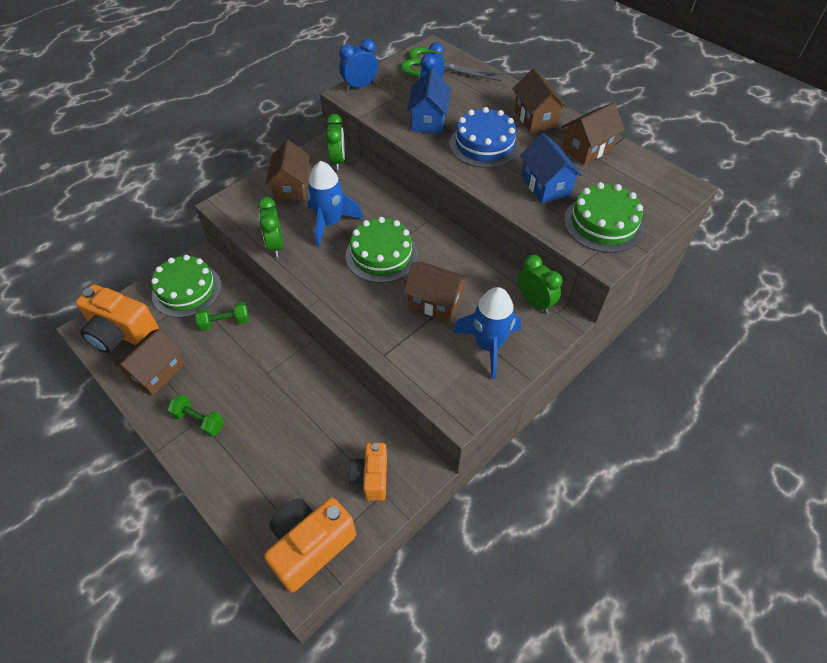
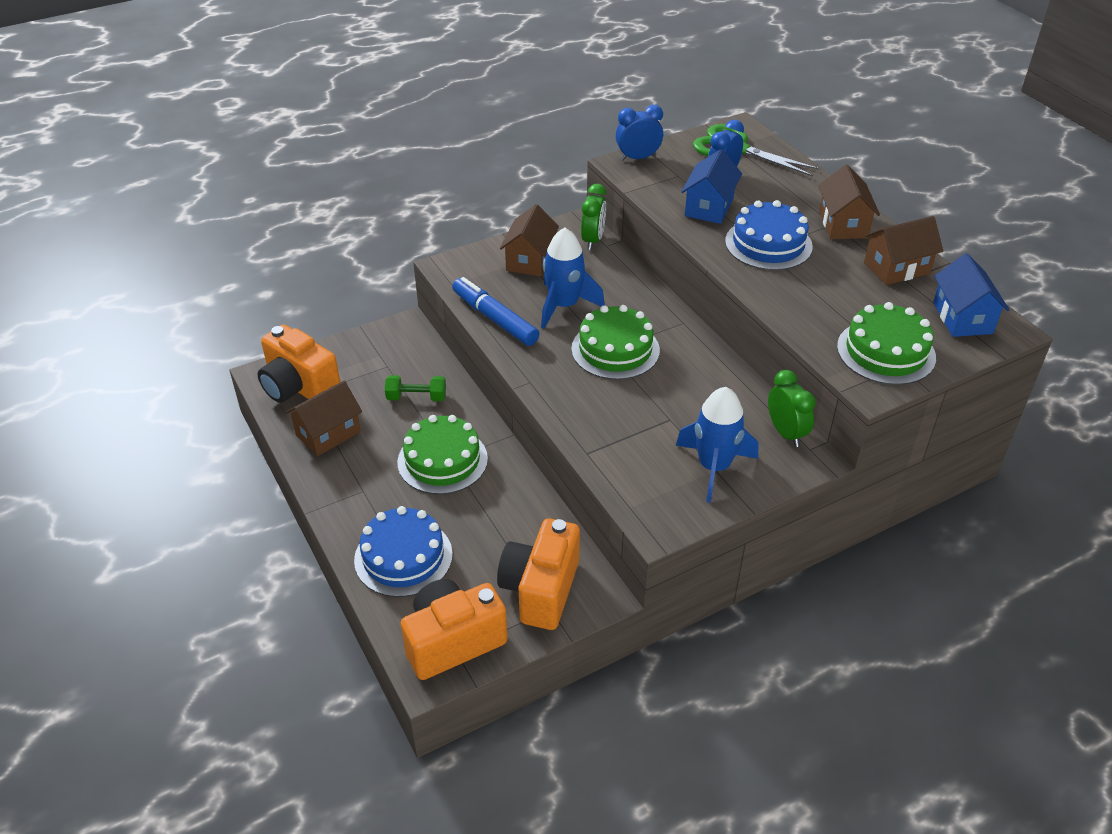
camera: 15 degrees right, 10 degrees down
(186, 290) = (381, 356): green cake -> green cake (442, 460)
(199, 420) = (362, 492): green dumbbell -> none
(249, 475) = (403, 557): none -> blue cake
(275, 246) = (494, 319): green clock -> blue marker
(371, 477) = (540, 590): orange camera -> orange camera, size x1.58
(435, 301) = (664, 410): brown house -> none
(546, 185) = (829, 299): blue house -> blue house (962, 318)

